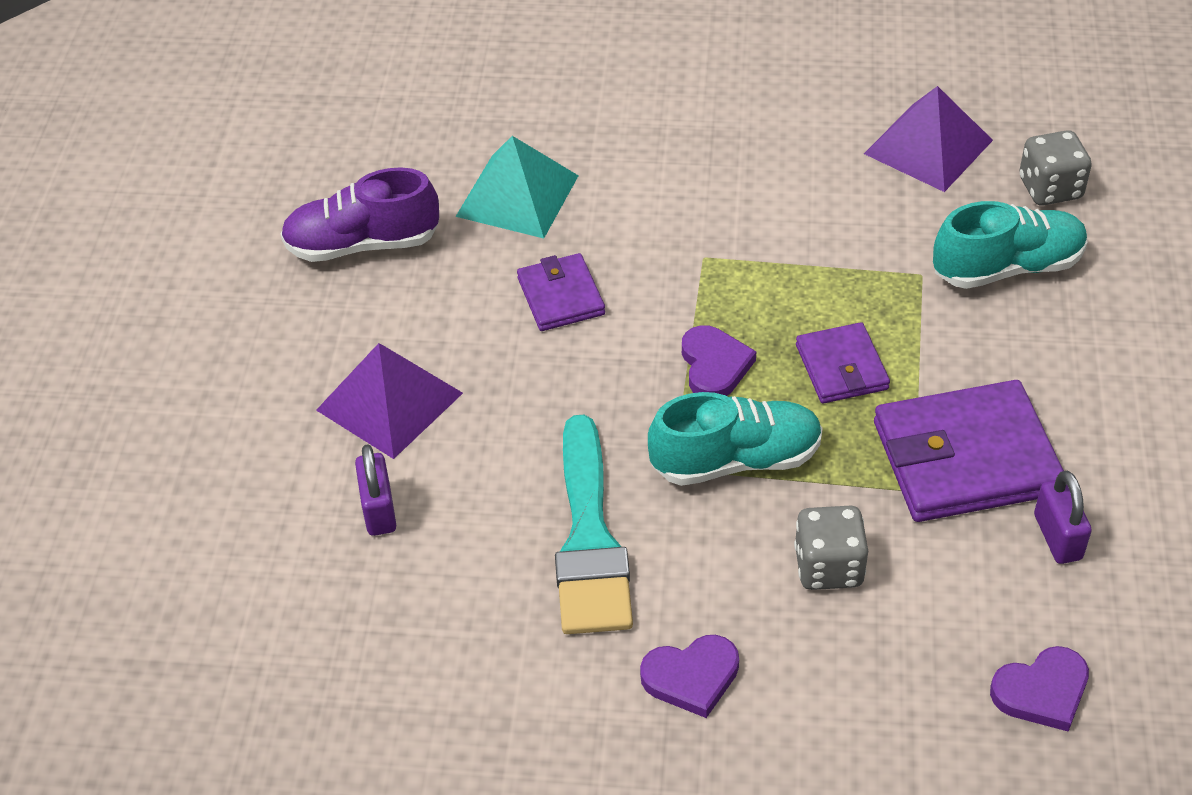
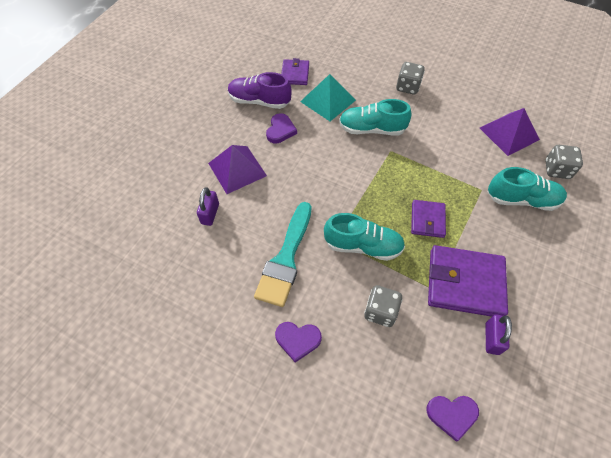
camera: 20 degrees right, 10 degrees up
(561, 296) = (325, 148): purple wallet -> purple wallet (295, 74)
(642, 226) = (372, 129): none -> turquoise shoe
(677, 115) = (407, 87): none -> grey dice
(714, 365) = (373, 200): purple heart -> purple heart (280, 130)

